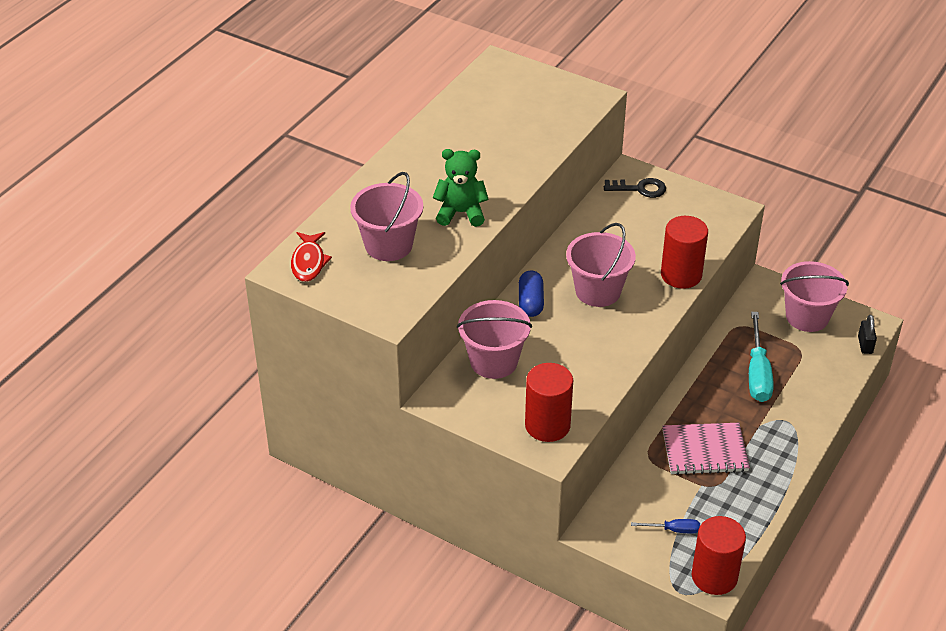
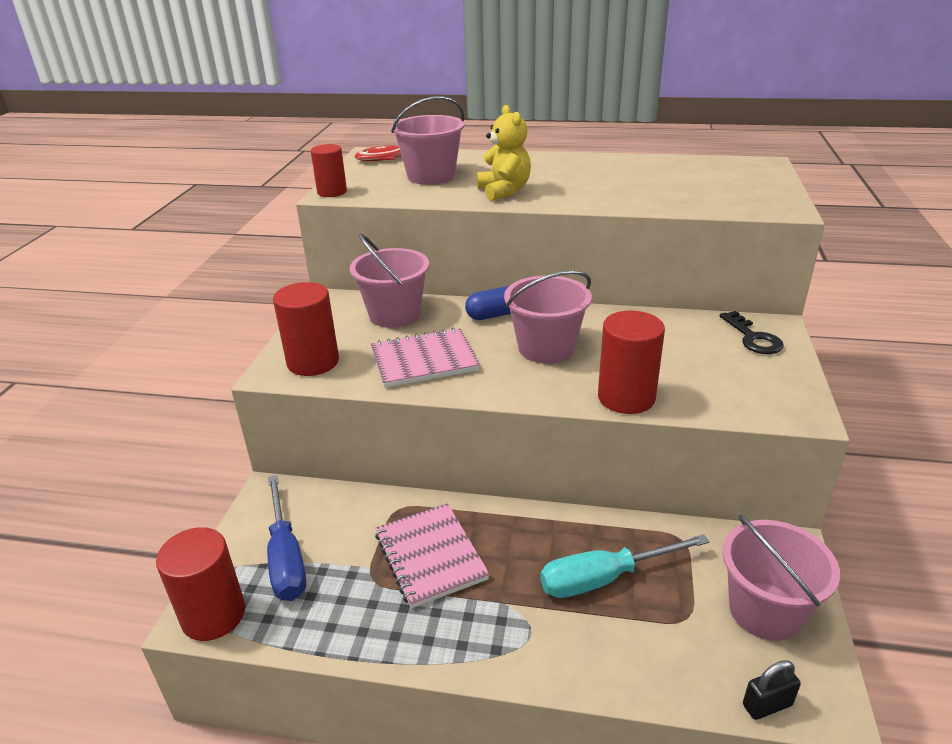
camera: 70 degrees right, 10 degrees down
(385, 315) = (332, 192): none -> red cylinder
(461, 213) = (504, 191): green teddy bear -> yellow teddy bear
(580, 360) = (424, 360): none -> pink notebook
(673, 530) = (286, 557): blue screwdriver -> blue screwdriver, size x1.93

